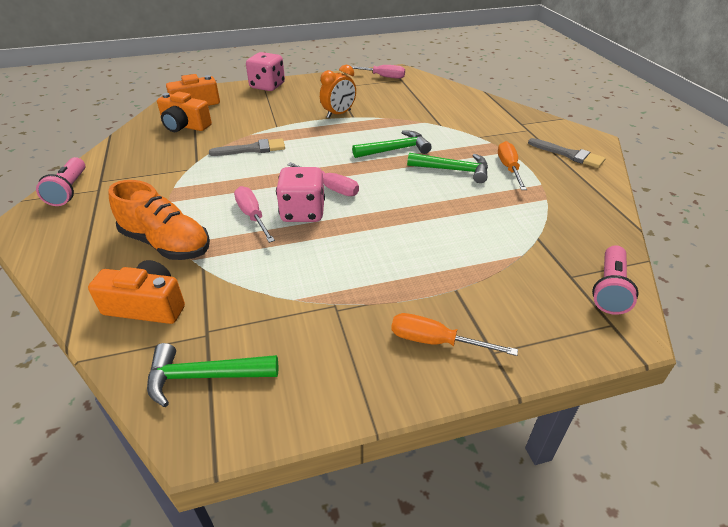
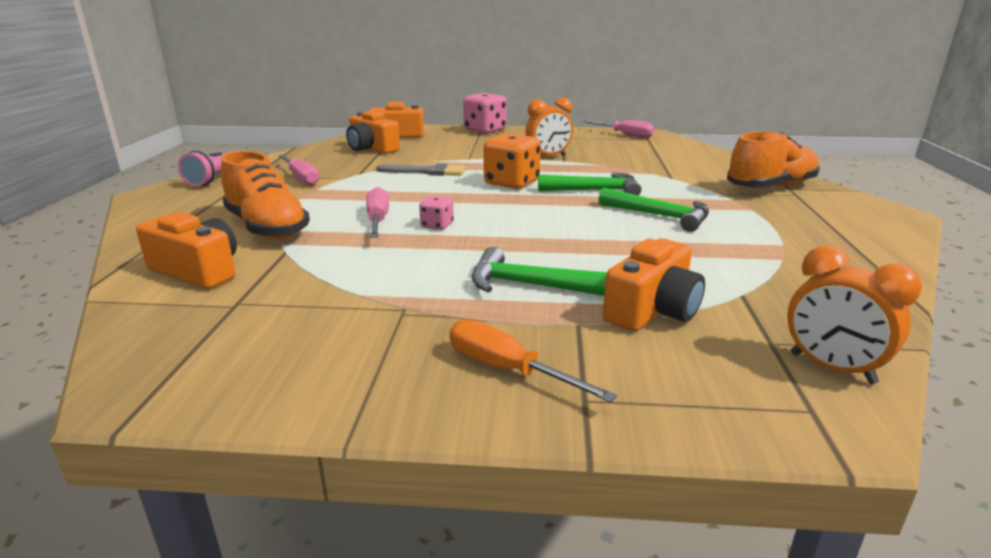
camera: 20 degrees right, 15 degrees down
(204, 376) = (195, 340): green hammer -> green hammer (530, 285)
(303, 212) = (437, 225): pink dice -> pink dice, size x0.51
(329, 152) = (511, 183): none -> orange dice
(330, 187) = (488, 210): pink screwdriver -> pink screwdriver (301, 178)
(493, 265) = (652, 310): none -> orange camera
(509, 168) = (742, 224): orange screwdriver -> none
(510, 124) = (771, 187): none -> orange shoe
(569, 154) = (846, 223): grey brush -> none
(609, 289) = (831, 368): pink flashlight -> orange clock

